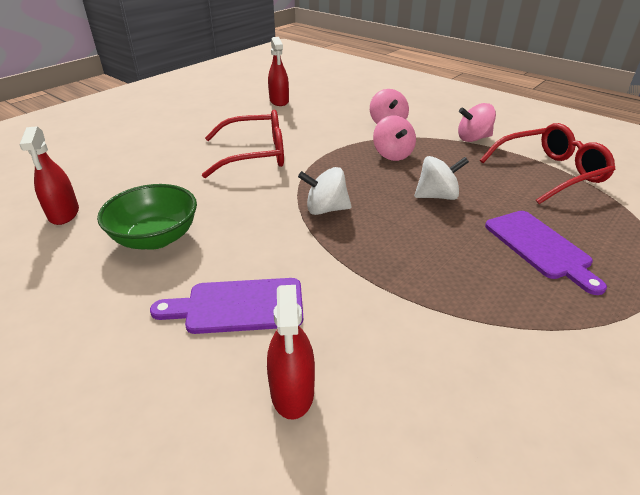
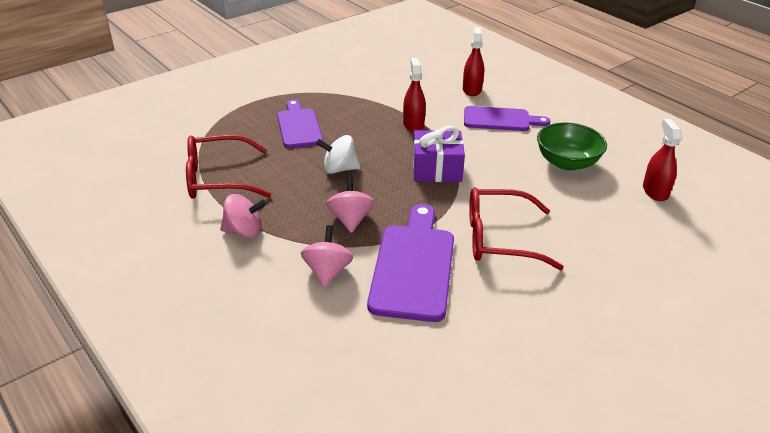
camera: 170 degrees left, 0 degrees up
(279, 101) = (468, 356): red spray bottle -> red spray bottle (413, 124)
(324, 132) = (414, 266): none -> purple cutting board
(326, 209) = (436, 169): white spinning top -> purple gift

